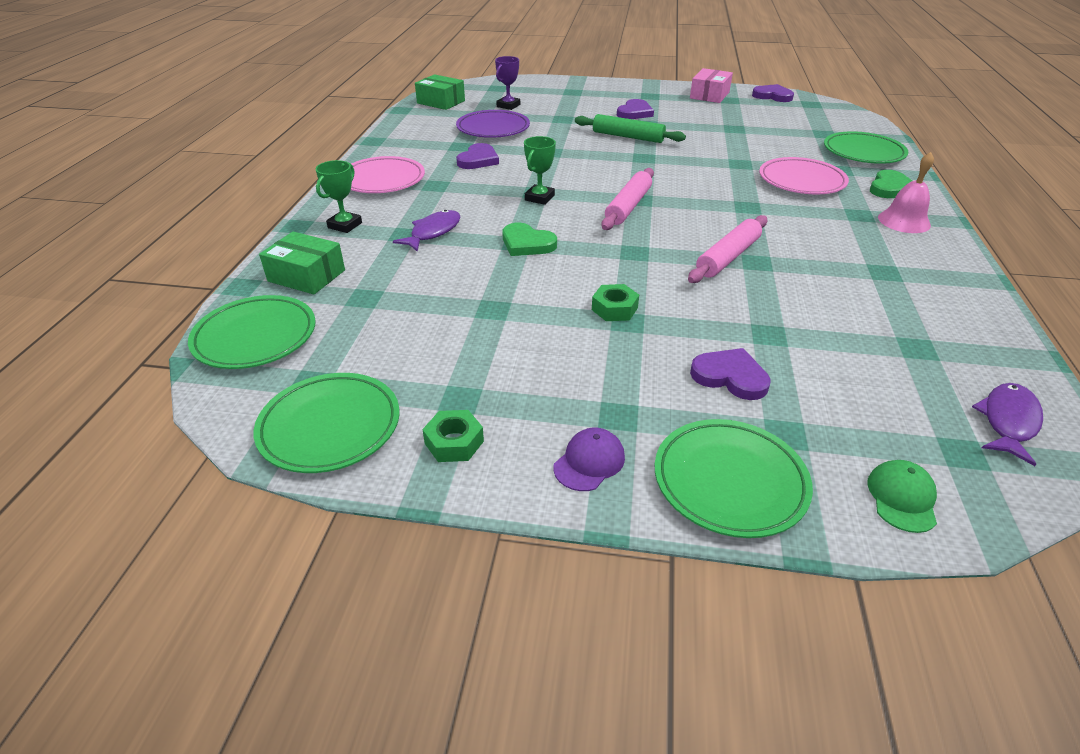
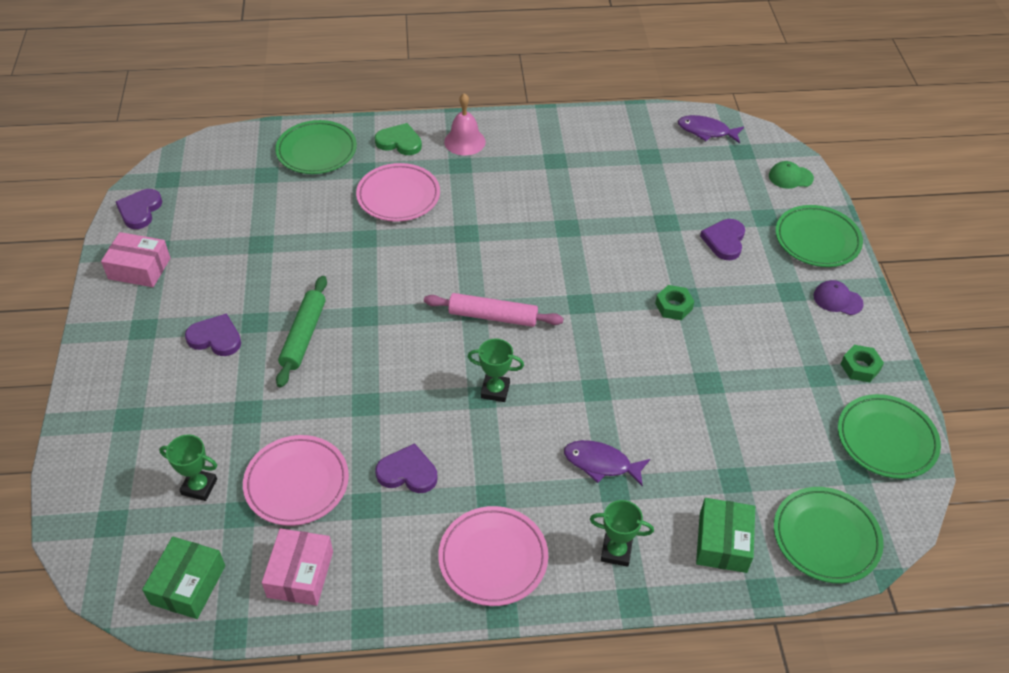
camera: 105 degrees left, 10 degrees up
(423, 126) = (300, 574): none -> pink box
(493, 128) = (297, 483): purple plate -> pink plate
(508, 106) = (199, 487): purple trophy -> green trophy
(527, 243) = (594, 381): green heart -> none
(728, 257) = (567, 244): pink rolling pin -> none

